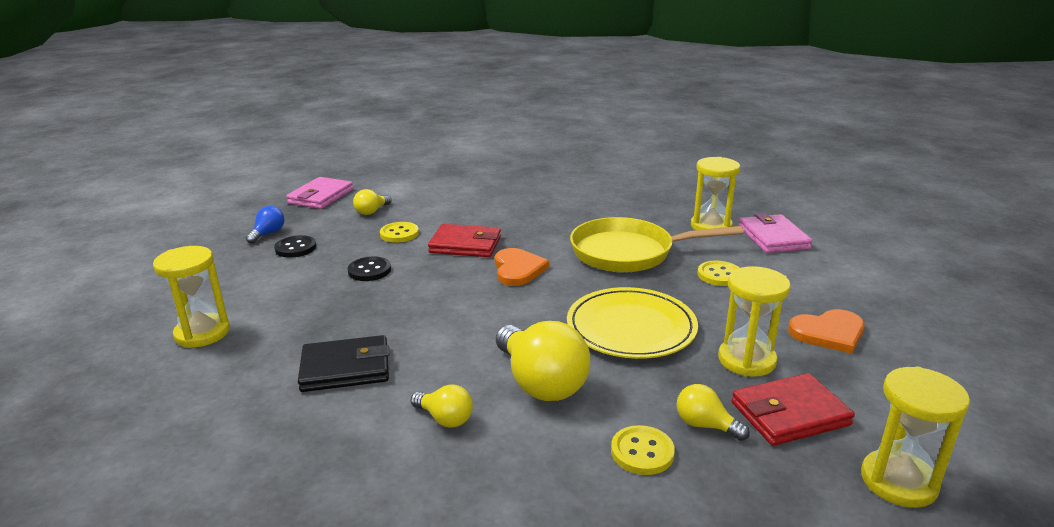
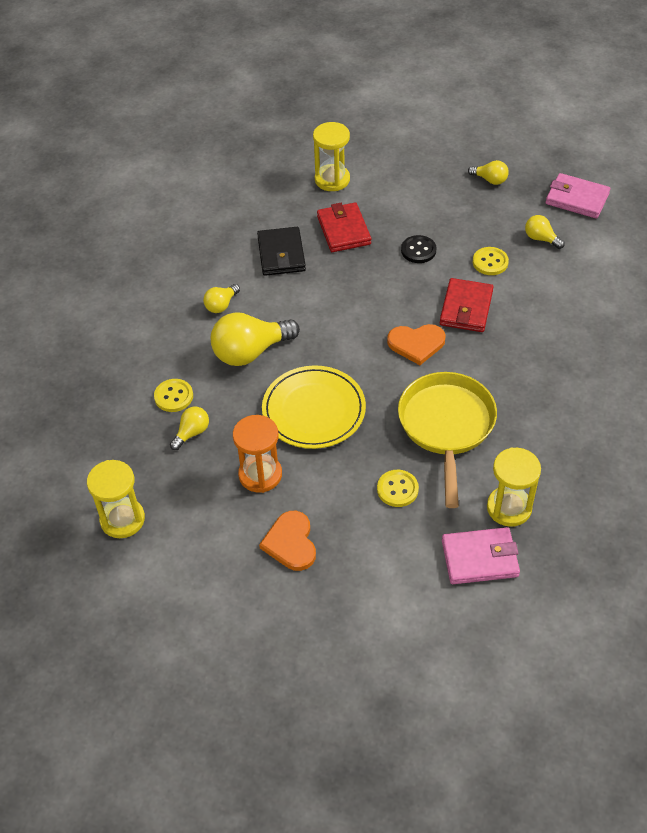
camera: 95 degrees right, 25 degrees up
(268, 234) = (490, 180): blue light bulb -> yellow light bulb
(295, 248) = (461, 201): black button -> none
(746, 360) = (260, 474): yellow hourglass -> orange hourglass
(789, 414) = (195, 483): red wallet -> red wallet (344, 230)

